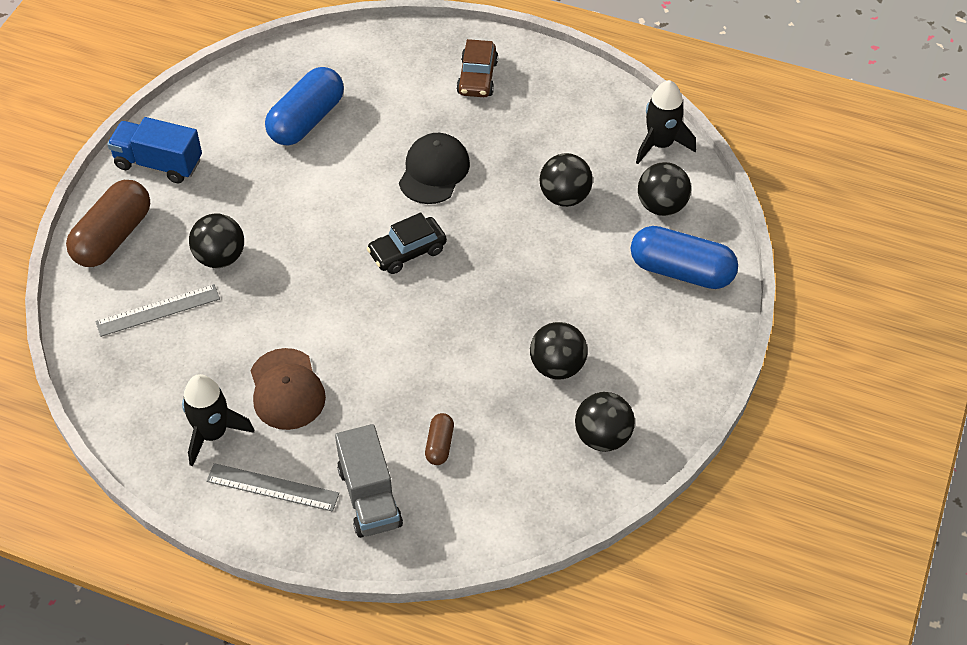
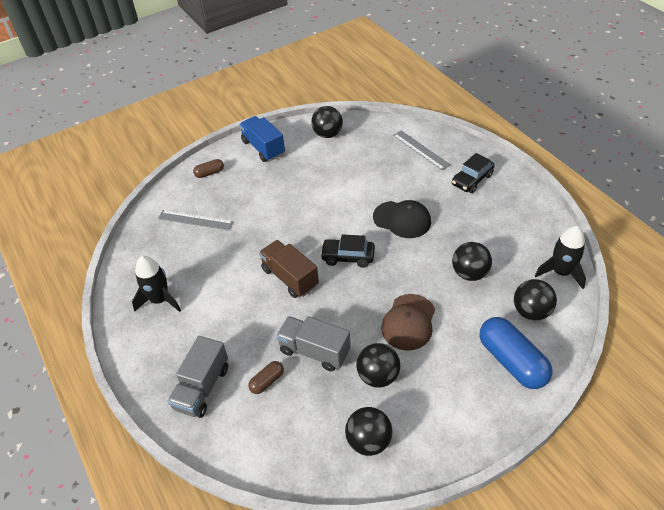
camera: 40 degrees right, 5 degrees down
(113, 237) = (209, 173): brown capsule -> brown capsule, size x0.48
(220, 257) = (249, 209): black ball -> black ball (327, 134)
(272, 487) = (160, 348): grey ruler -> grey ruler (420, 150)
(287, 389) = (216, 298): brown cap -> brown cap (408, 322)
(306, 120) = (355, 160): blue capsule -> none
(358, 315) = (290, 277): none -> brown truck
(434, 171) = (402, 219): black cap -> black cap turned 60 degrees clockwise
(464, 381) = (314, 351): none -> grey truck
(477, 77) = (472, 180): brown car -> black car

